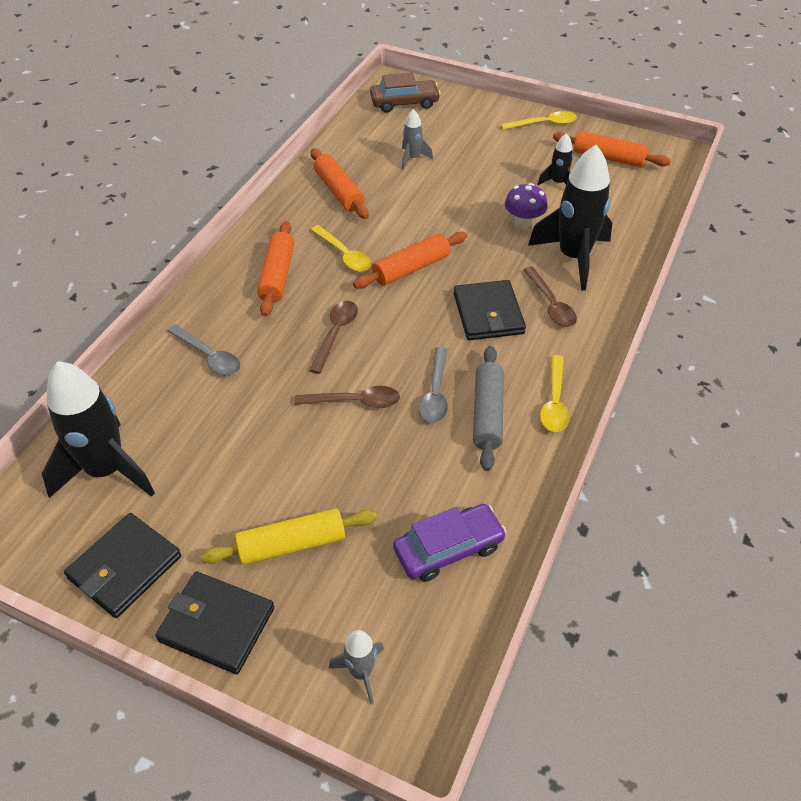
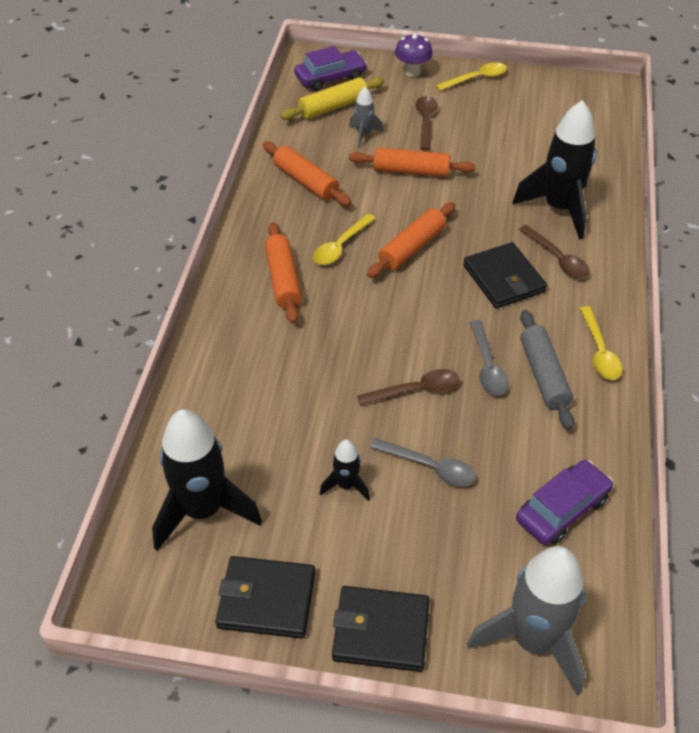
camera: 15 degrees left, 0 degrees up
(125, 567) = (266, 599): black wallet -> black wallet turned 75 degrees clockwise
(209, 356) = (252, 375): grey spoon -> grey spoon (430, 467)
(291, 544) = (417, 539): yellow rolling pin -> yellow rolling pin (333, 107)
(336, 334) = (367, 327): brown spoon -> brown spoon (425, 121)
(344, 255) = (340, 246): yellow spoon -> yellow spoon turned 90 degrees clockwise
(361, 672) = (533, 640): grey rocket -> grey rocket, size x2.09
(404, 103) = (330, 77): brown car -> purple car
(523, 225) = (499, 184): purple mushroom -> purple mushroom (412, 72)
(558, 183) = (514, 137): black rocket -> black rocket (346, 485)
(608, 158) = (551, 103): orange rolling pin -> orange rolling pin (411, 171)

